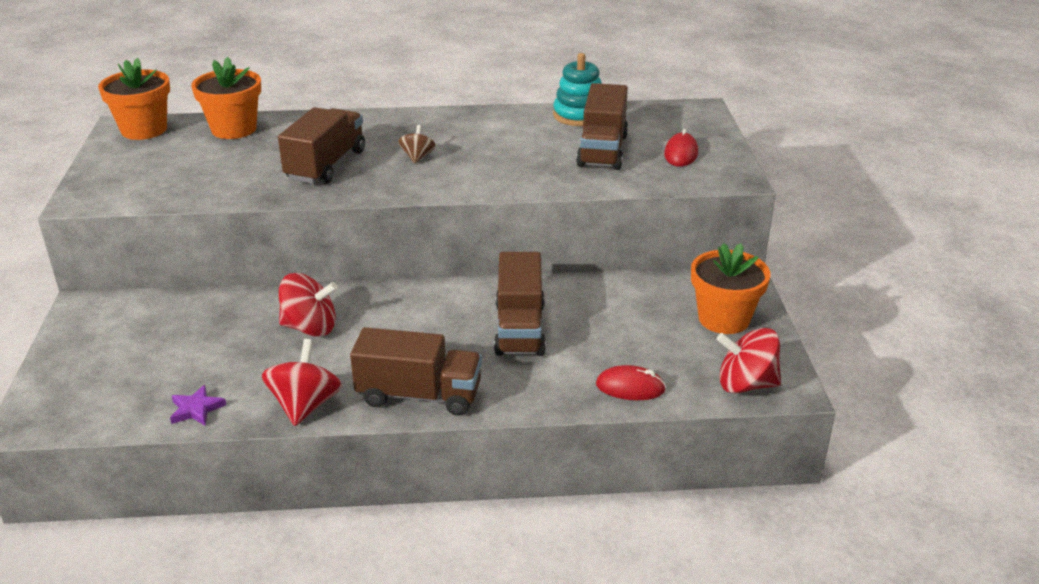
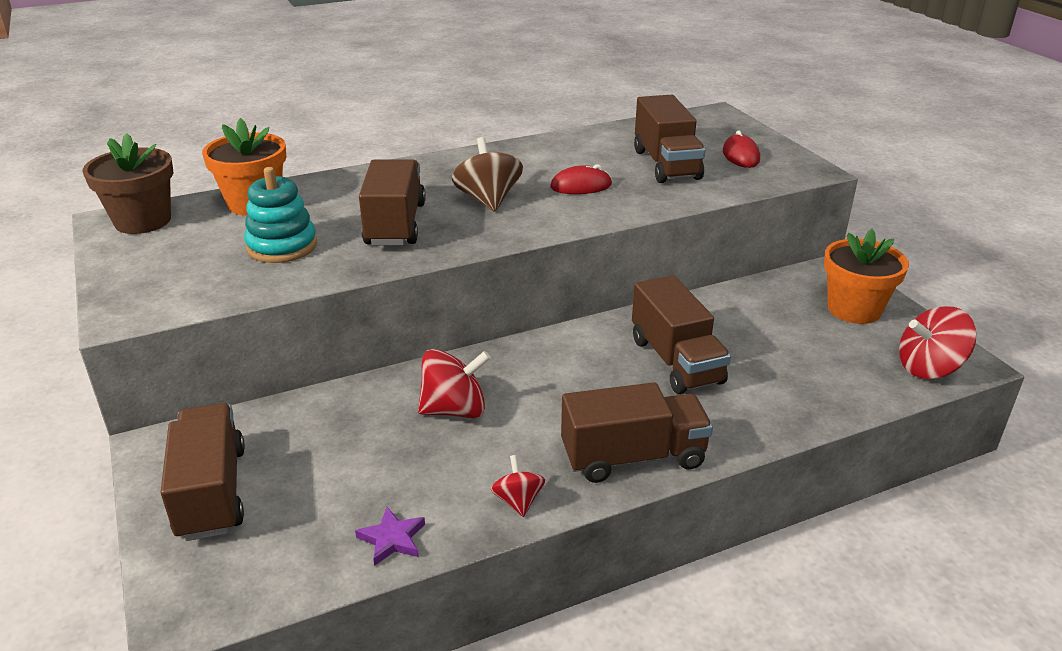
camera: 20 degrees left, 0 degrees up
(99, 347) = (212, 492): none -> brown truck
(144, 130) = (143, 221): orange flower pot -> brown flower pot
(305, 405) = (518, 501): red spinning top -> red spinning top, size x0.58
(417, 157) = (488, 200): brown spinning top -> brown spinning top, size x1.72
(579, 115) = (612, 135): turquoise stacking toy -> turquoise stacking toy (282, 246)
(630, 387) = (831, 396): red mouse -> red mouse (581, 186)

